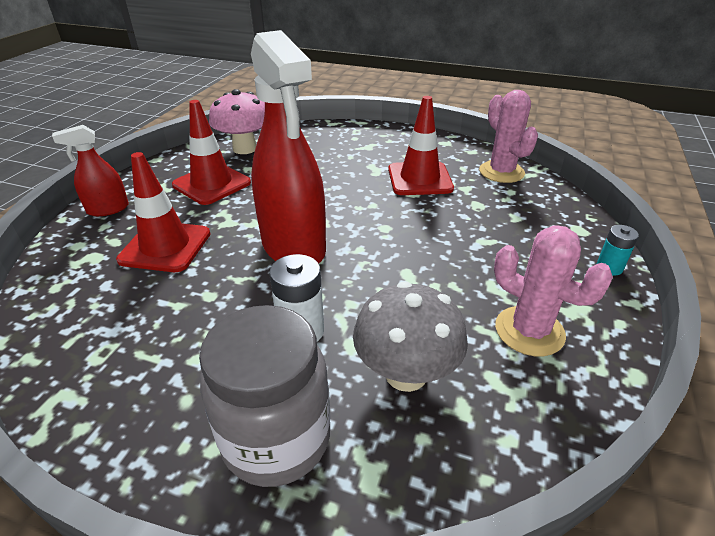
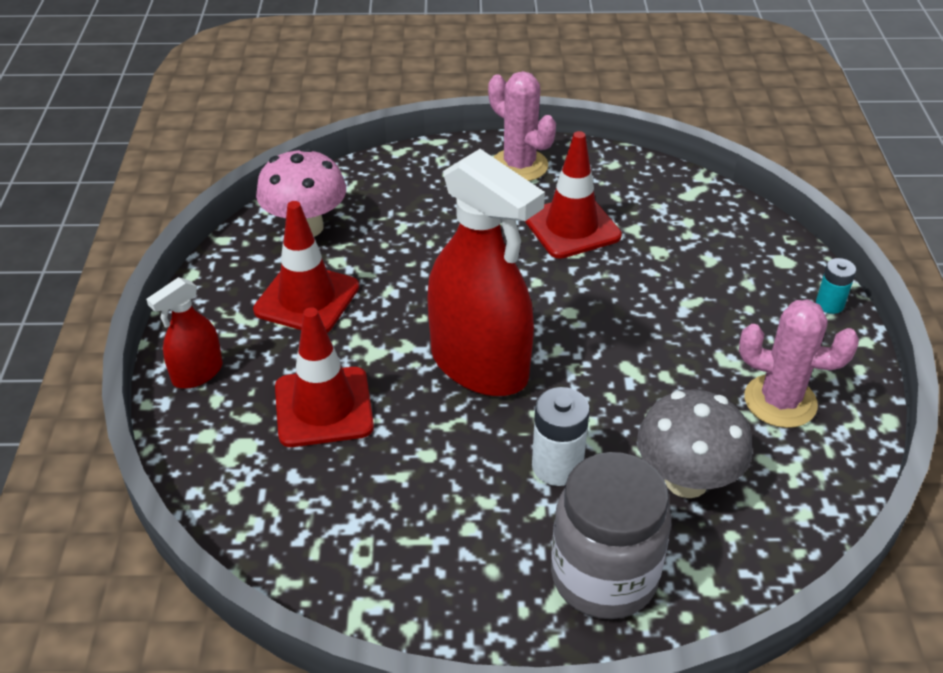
camera: 20 degrees left, 5 degrees up
(501, 172) = (664, 192): pink cactus -> pink cactus (519, 165)

